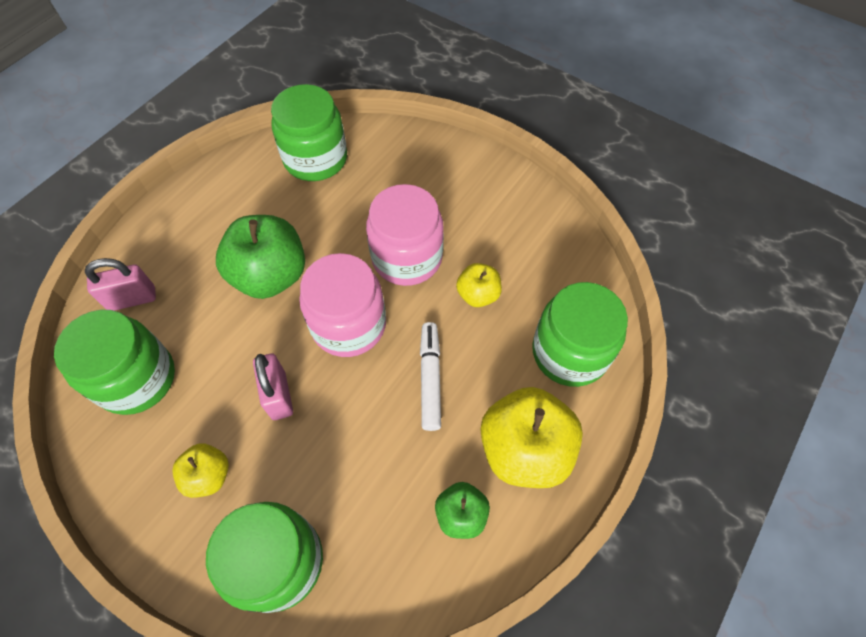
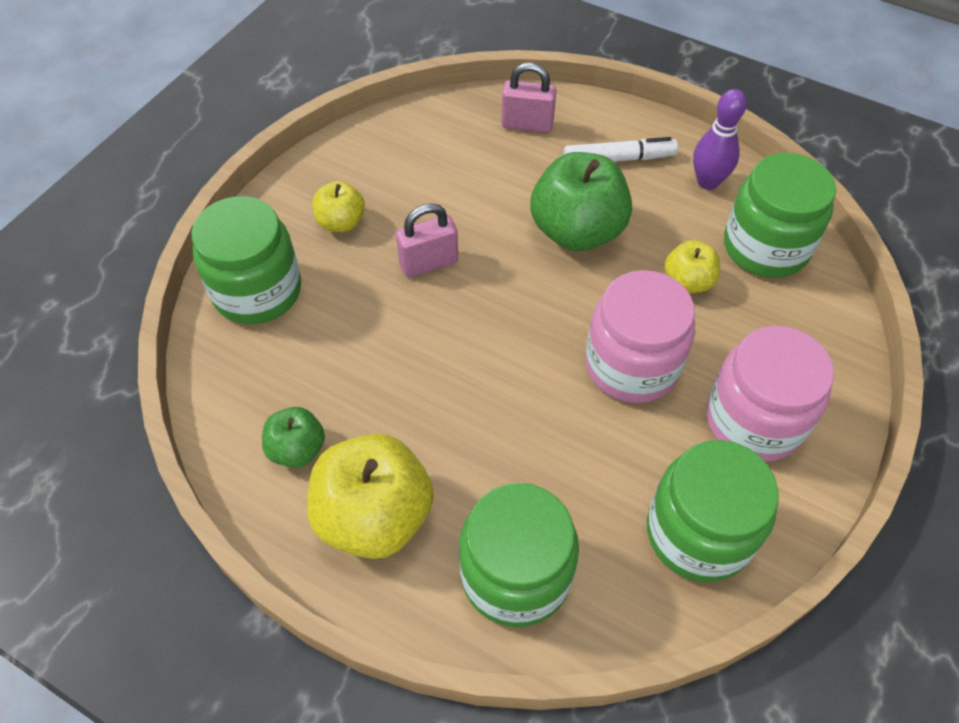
camera: 85 degrees right, 5 degrees down
(132, 299) = (527, 124): pink padlock -> pink padlock turned 60 degrees counterclockwise
(137, 379) = (438, 148): green jar -> green jar (698, 533)
(243, 180) = (707, 182): none -> purple bowling pin
(349, 325) = (523, 314): pink jar -> pink jar (754, 420)
(430, 378) = (461, 405): white marker -> white marker (618, 159)
(478, 295) = (589, 453): yellow apple -> yellow apple (688, 282)

